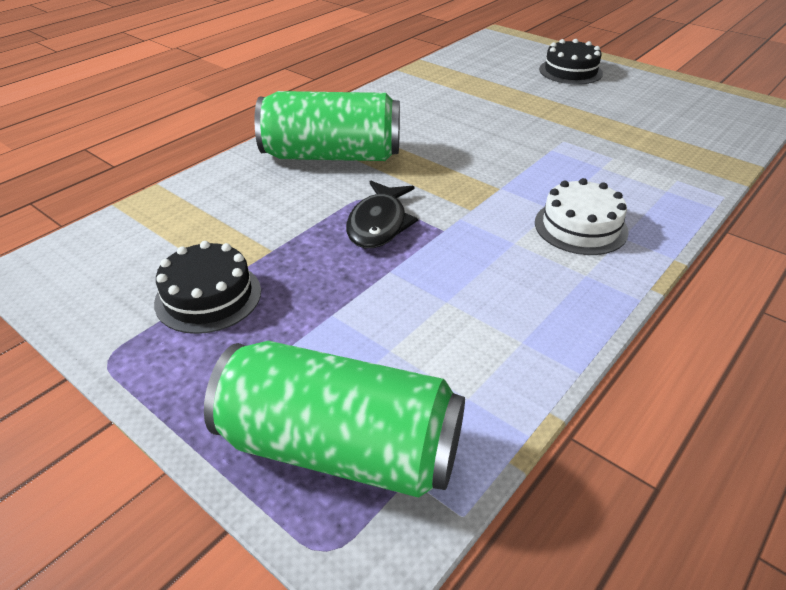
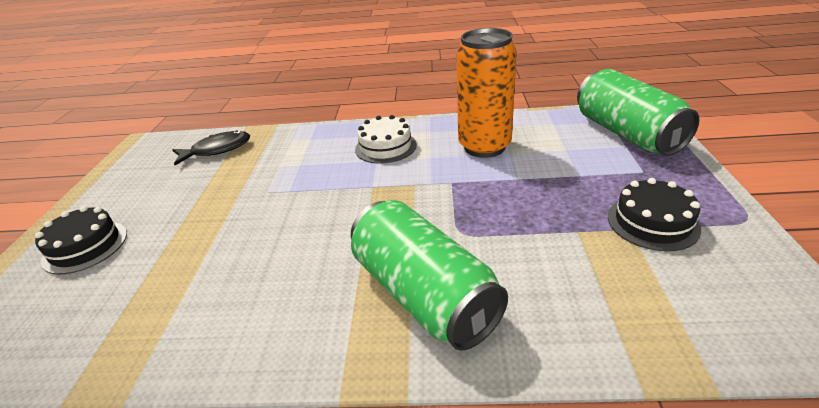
camera: 125 degrees left, 5 degrees down
(379, 224) = (482, 207): black fish -> black fish (217, 150)
(487, 292) = (484, 147): none -> orange can

